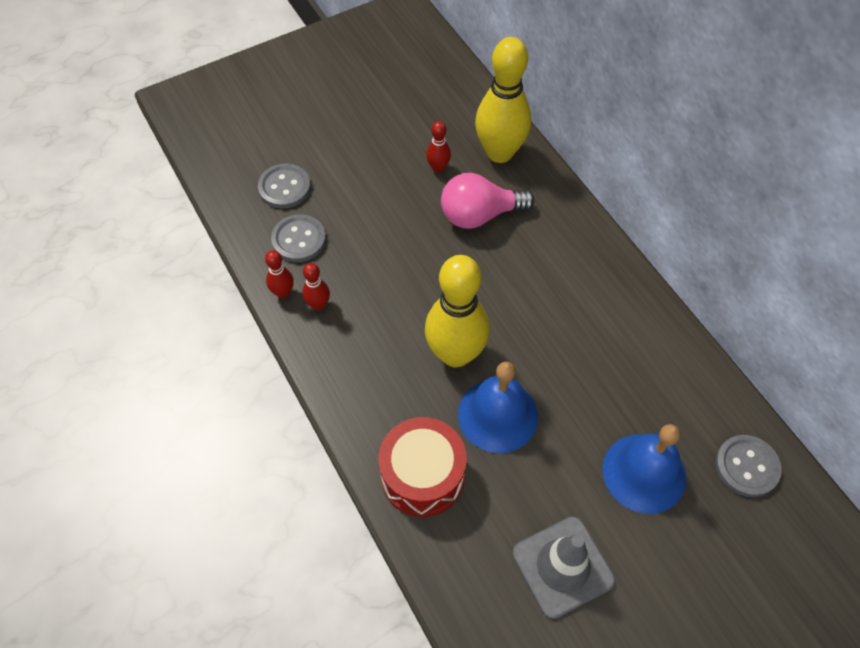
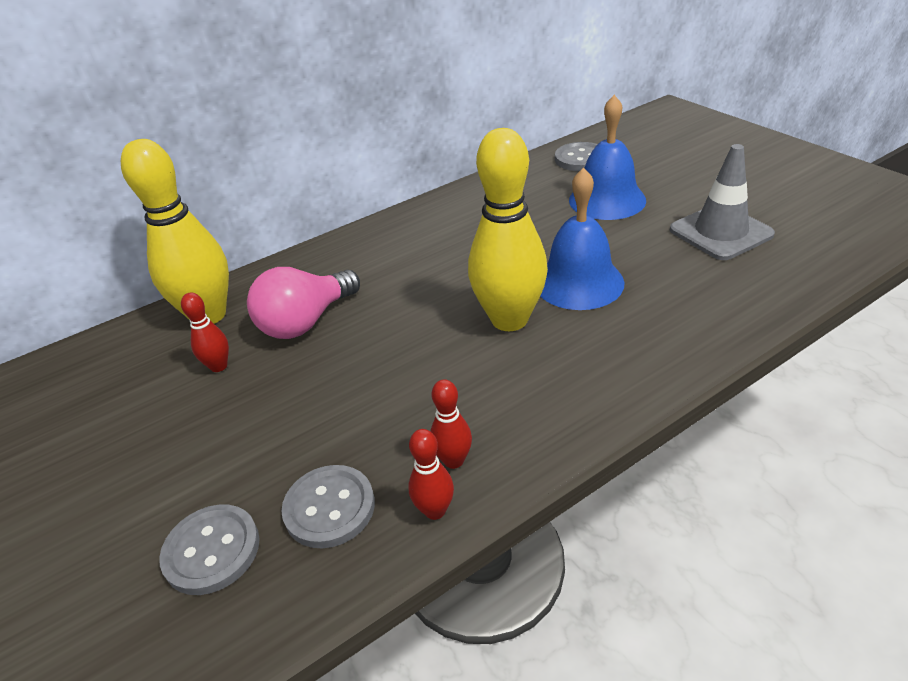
camera: 90 degrees left, 20 degrees down
(422, 476) = (675, 326): red drum -> none
(479, 215) = (306, 322): pink light bulb -> pink light bulb turned 60 degrees clockwise

